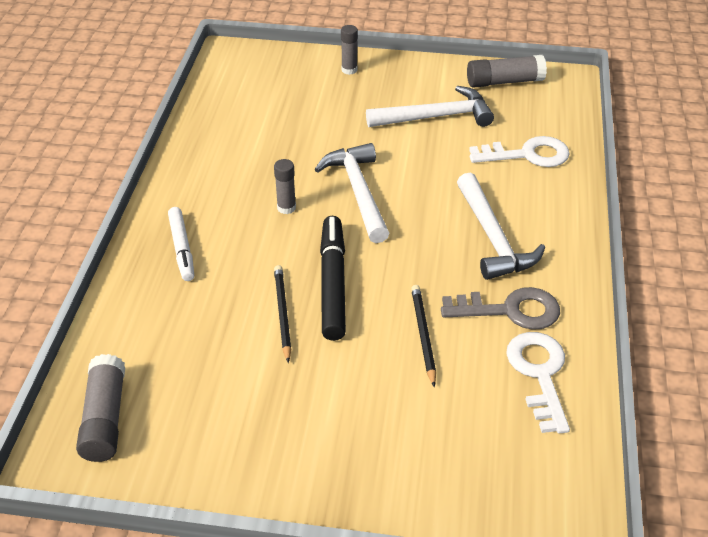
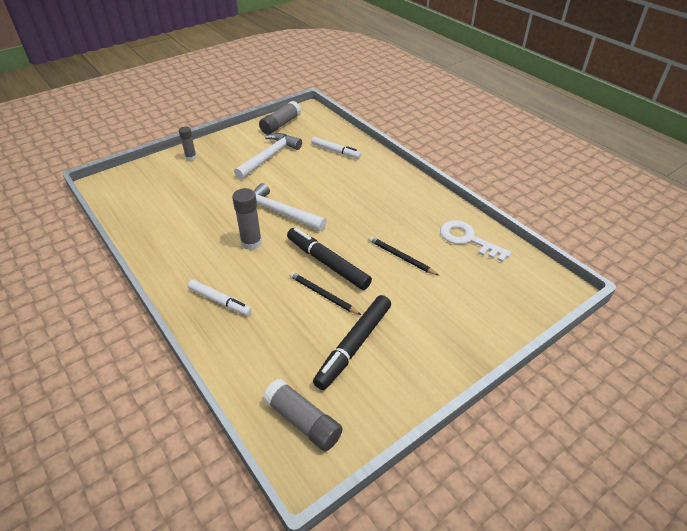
camera: 45 degrees left, 0 degrees up
(241, 388) = (353, 345): none -> black marker
(286, 208) = (251, 243): grey glue stick -> grey glue stick, size x1.56
(493, 237) = (370, 195): white hammer -> none
(509, 310) = (420, 221): grey key -> none
(527, 155) = (335, 151): white key -> white marker

